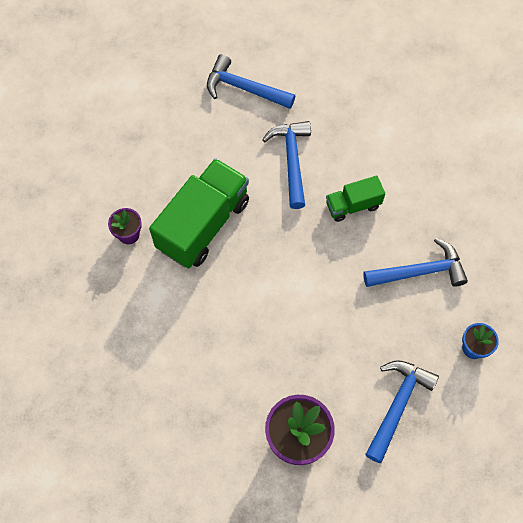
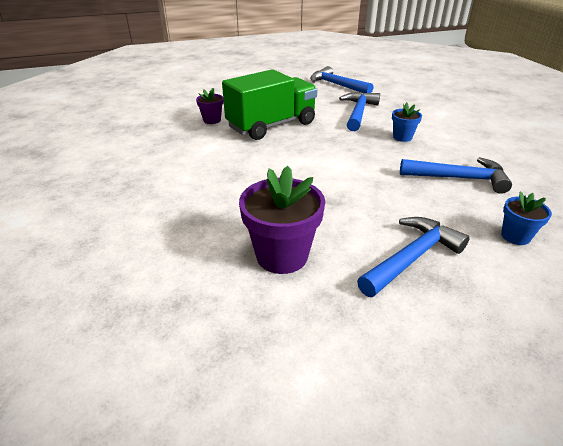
camera: 20 degrees right, 30 degrees down
(353, 205) = (402, 137): green truck -> blue flower pot

